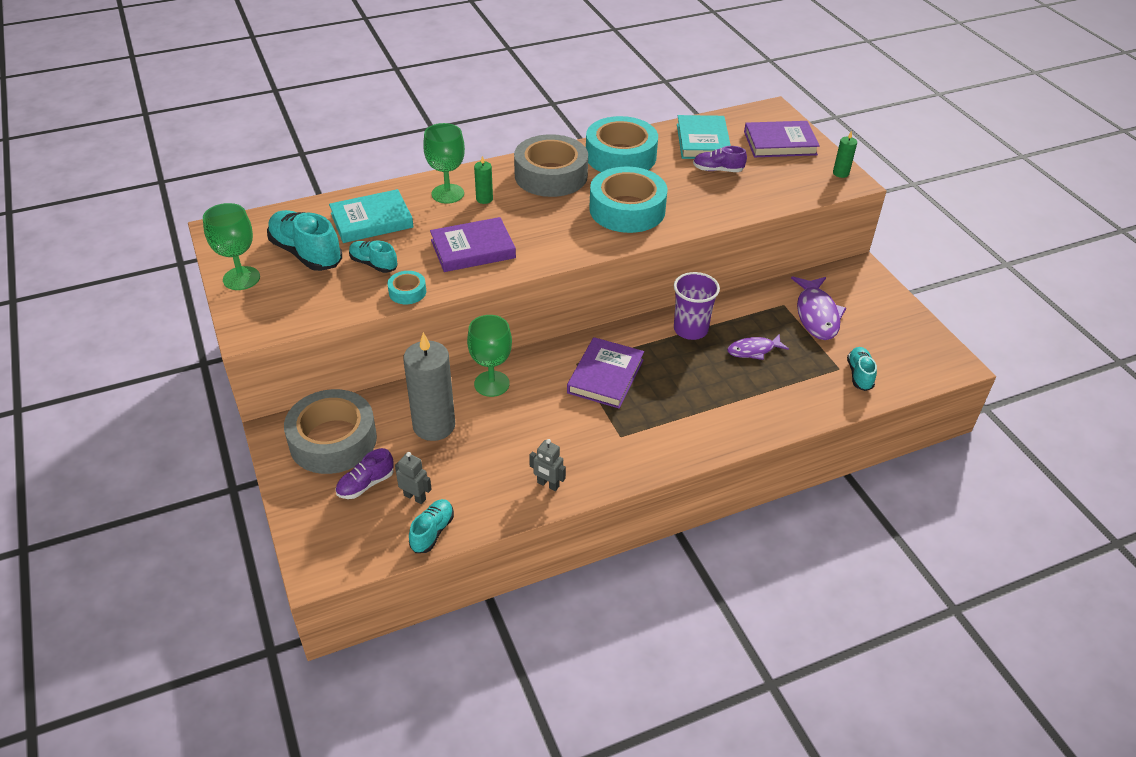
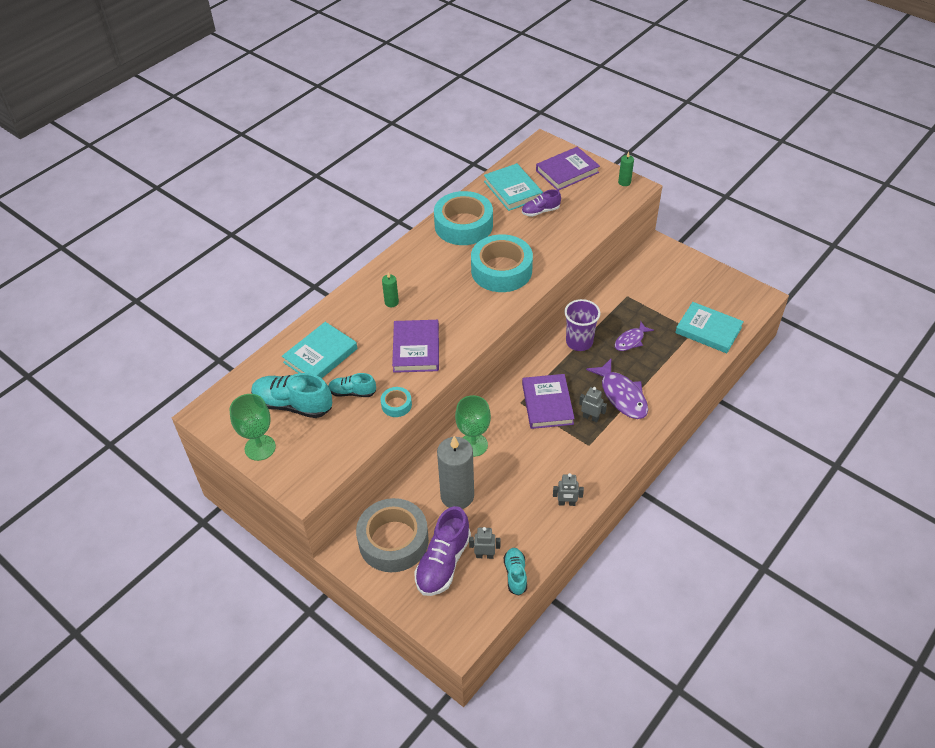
camera: 25 degrees left, 5 degrees up
(366, 484) = (443, 562): purple shoe -> purple shoe, size x1.75
(447, 194) = (360, 309): green goblet -> none
(473, 249) = (416, 349): purple book -> purple book turned 45 degrees counterclockwise
(551, 175) = (425, 262): grey tape -> none
(644, 409) = (590, 417): none -> grey robot
(816, 315) = (653, 295): purple fish -> purple fish (621, 395)
(859, 375) = (708, 330): turquoise shoe -> turquoise book

